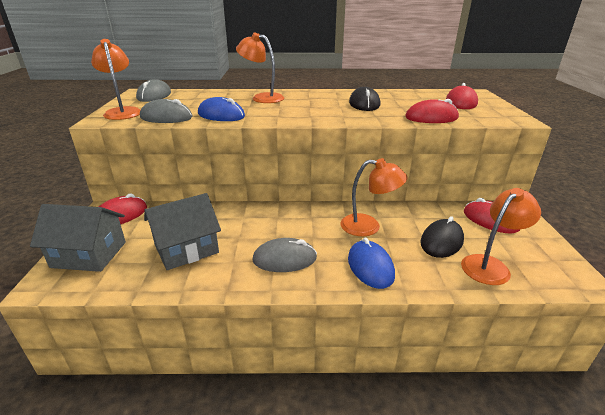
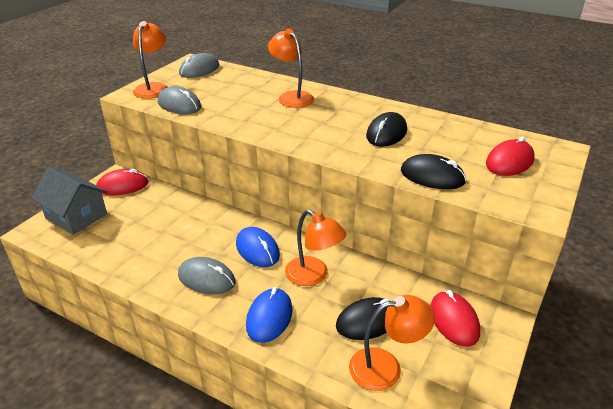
camera: 30 degrees right, 5 degrees up
(186, 249) = (143, 238): grey house -> none
(221, 115) = (226, 114): blue mouse -> blue mouse (257, 249)
(431, 118) = (432, 176): red mouse -> black mouse

